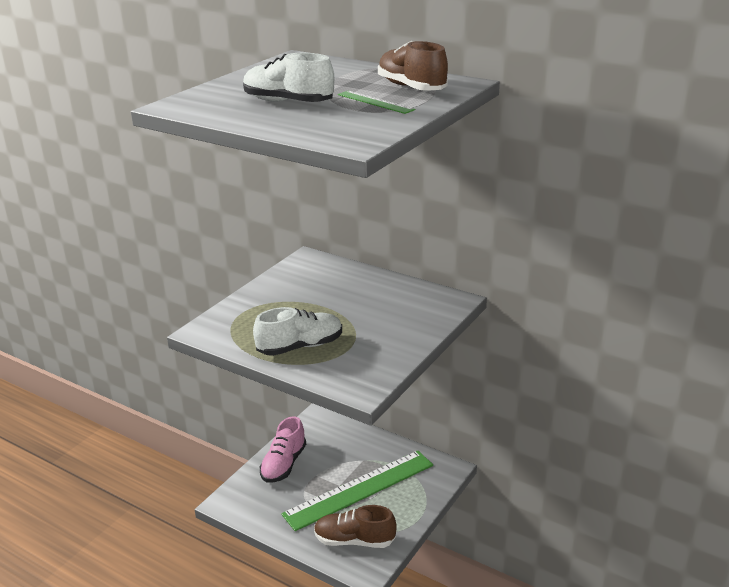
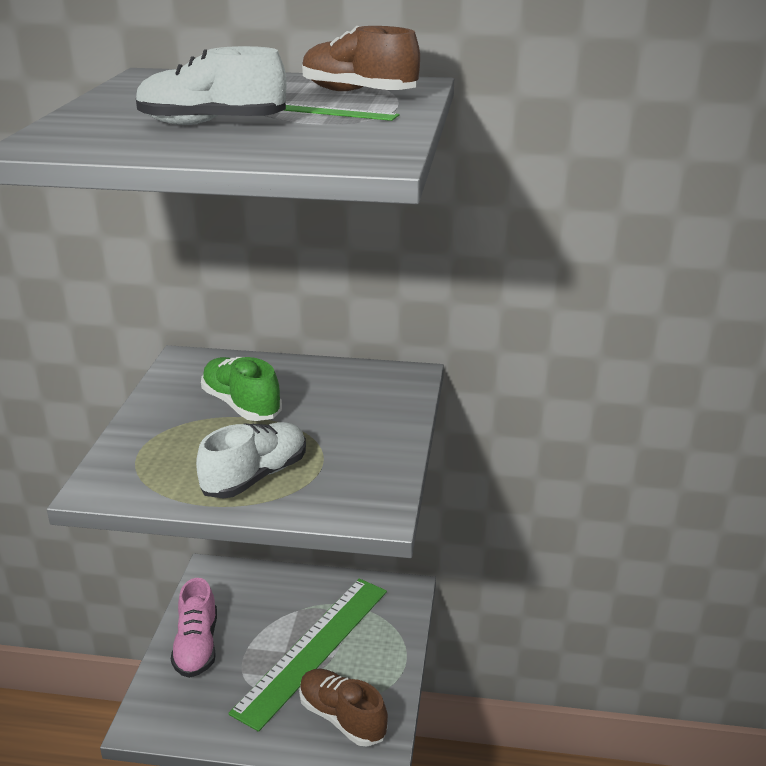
camera: 25 degrees left, 0 degrees up
(323, 297) = (241, 405): none -> green shoe
(354, 540) = (342, 718): brown shoe -> brown shoe turned 60 degrees clockwise

